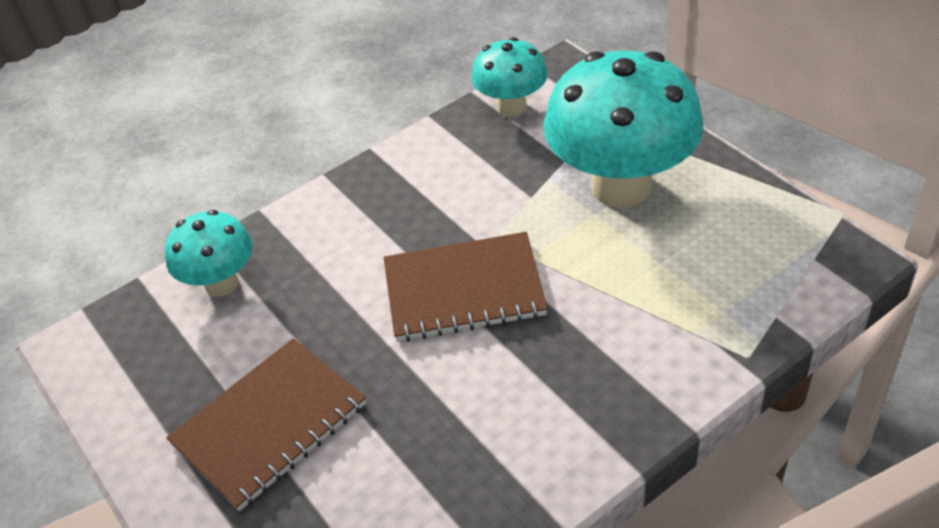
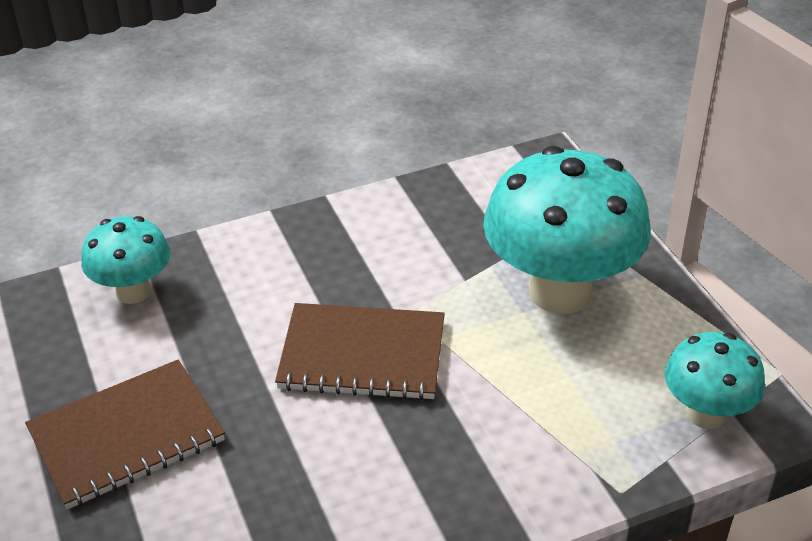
camera: 10 degrees right, 5 degrees down
(511, 107) = (481, 187): turquoise mushroom -> turquoise mushroom (706, 414)

